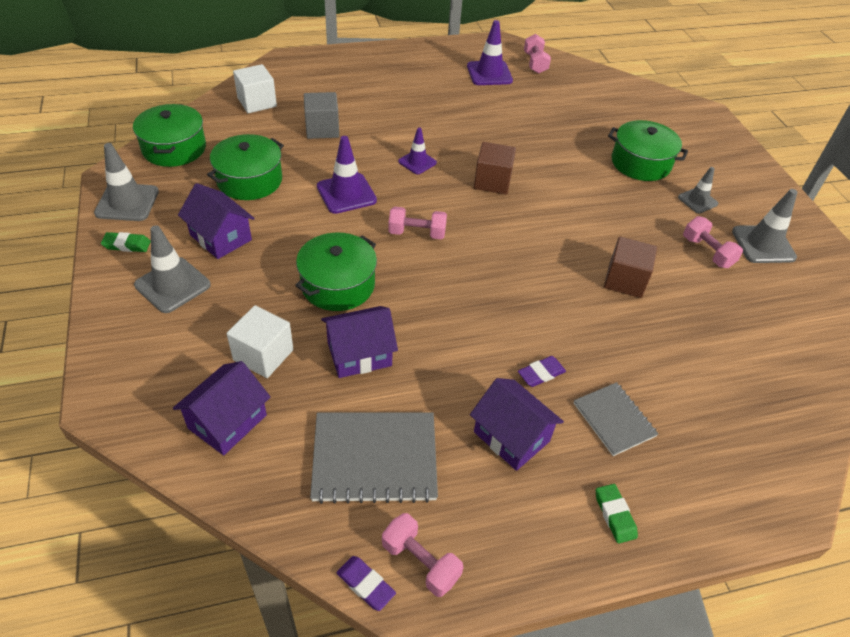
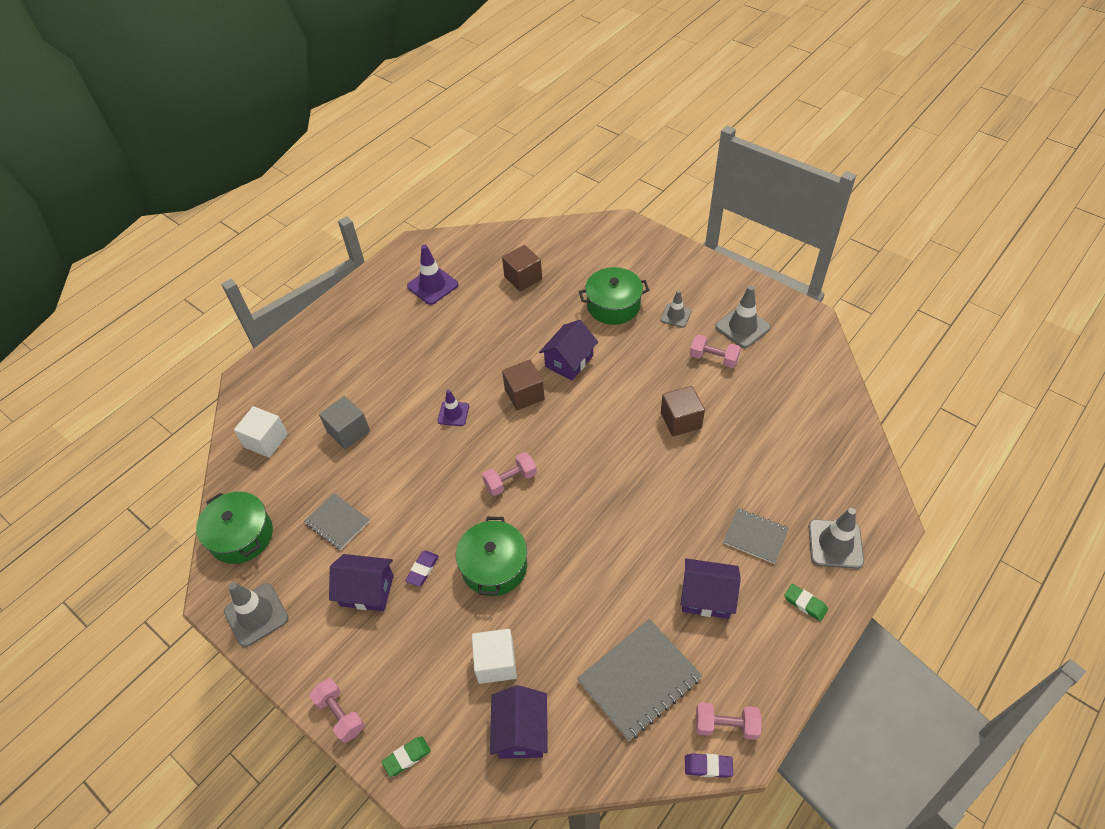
camera: 30 degrees left, 5 degrees up
(127, 245) = (298, 652): green eraser -> green eraser (407, 757)
(172, 285) = (372, 659): grey traffic cone -> grey traffic cone (835, 544)
(249, 180) = (337, 522): green pot -> grey notebook
(346, 193) = (426, 481): purple traffic cone -> none
(359, 354) = (560, 611): purple house -> purple house (569, 361)
(535, 63) = (459, 252): pink dumbbell -> pink dumbbell (340, 714)
(541, 374) = (687, 535): purple eraser -> purple eraser (422, 569)
(573, 105) = (523, 278): none -> brown cube

